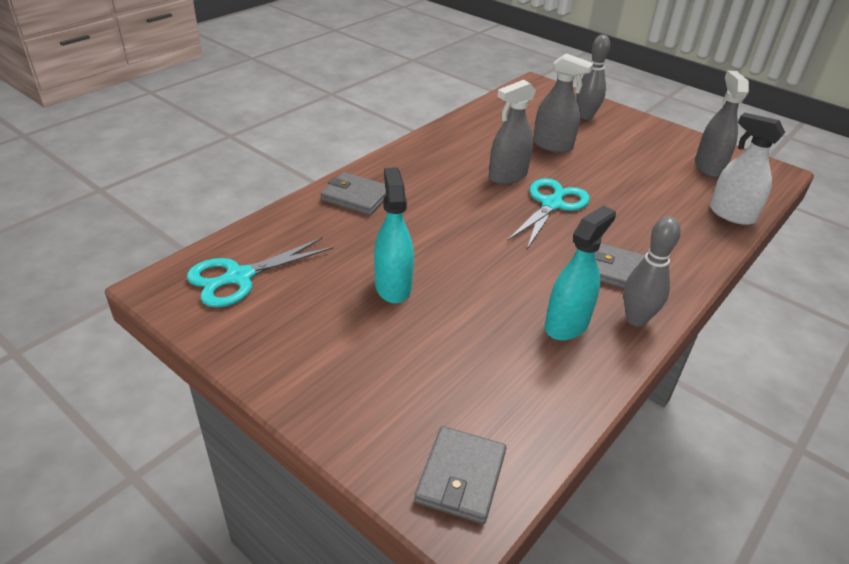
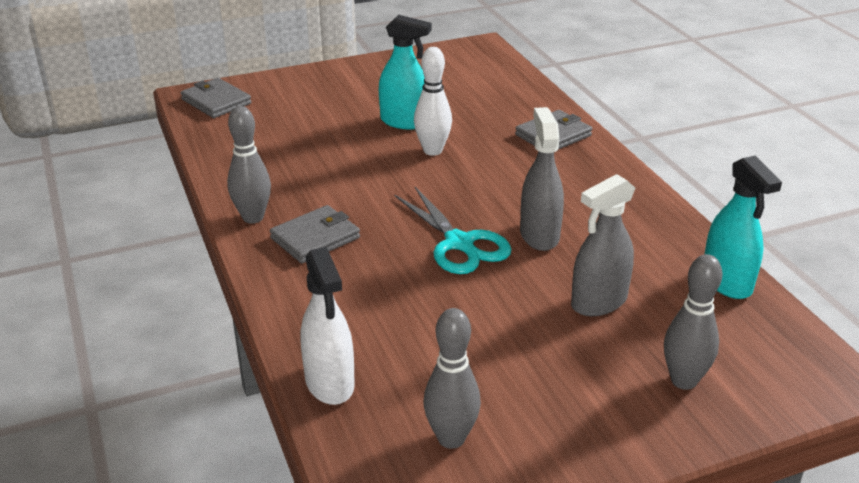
camera: 120 degrees right, 5 degrees down
(238, 277) = (469, 70): turquoise scissors -> none
(434, 252) = (432, 150): none -> white bowling pin
(567, 324) = (285, 181): turquoise spray bottle -> turquoise spray bottle (727, 282)
(708, 167) = (451, 438): grey spray bottle -> grey bowling pin
(731, 214) = (330, 383): white spray bottle -> white spray bottle turned 90 degrees clockwise

